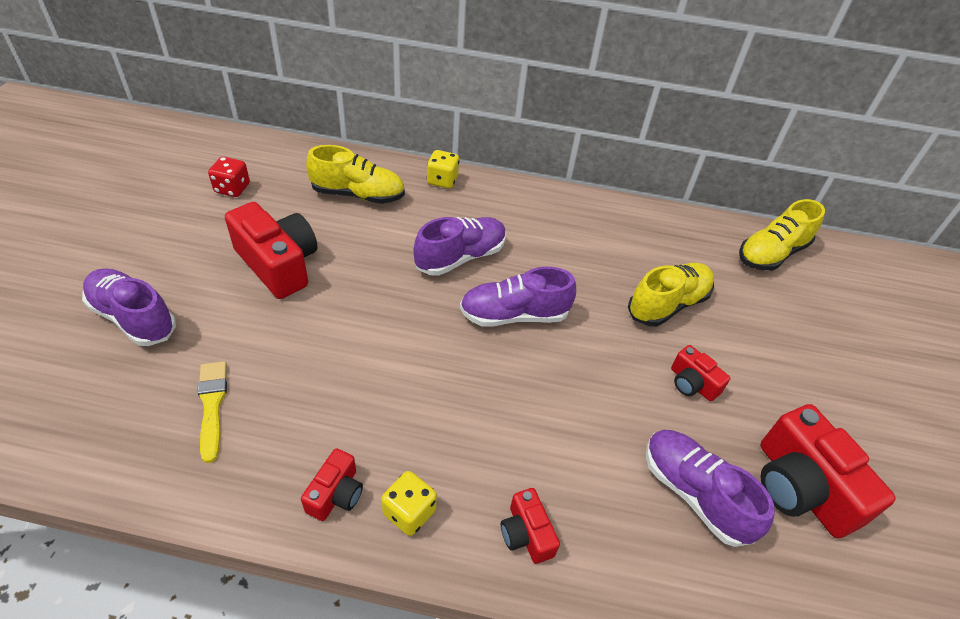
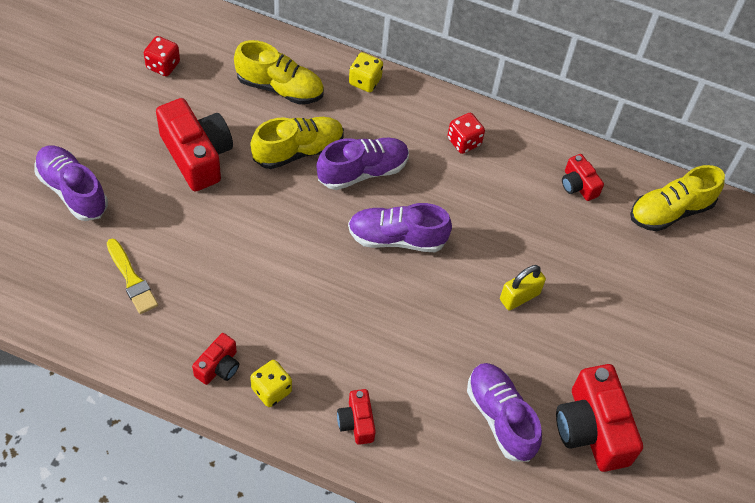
camera: 10 degrees right, 10 degrees up
(212, 405) = (132, 279): yellow brush -> yellow brush turned 150 degrees clockwise
(554, 219) = (464, 142): none -> red dice
(662, 354) = (519, 297): none -> yellow padlock
(667, 304) = (543, 249): yellow shoe -> yellow shoe (298, 151)
(692, 383) = (536, 327): red camera -> red camera (578, 185)

